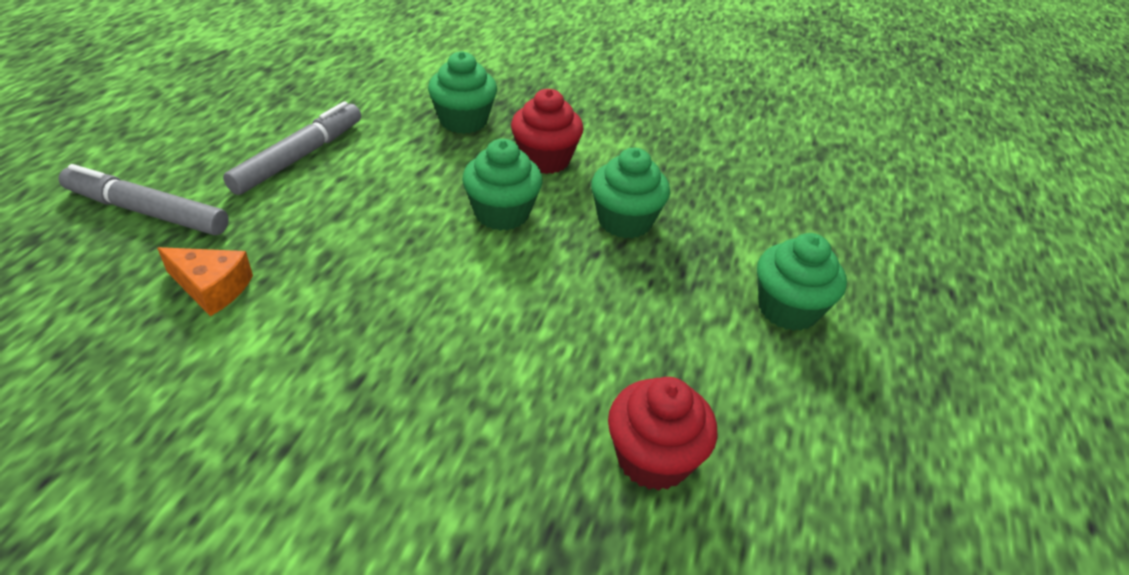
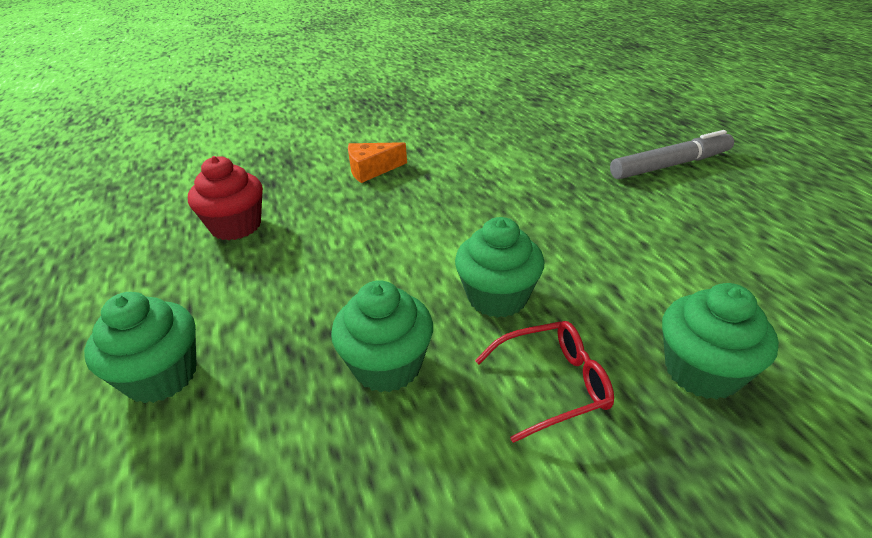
camera: 145 degrees right, 5 degrees down
(212, 288) = (560, 163): orange cheese -> orange cheese (371, 170)
(299, 157) = (701, 237): grey marker -> none
(545, 159) = (552, 385): red cupcake -> red glasses

